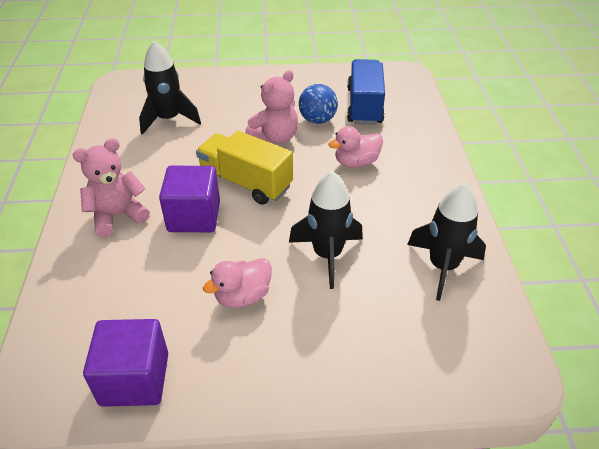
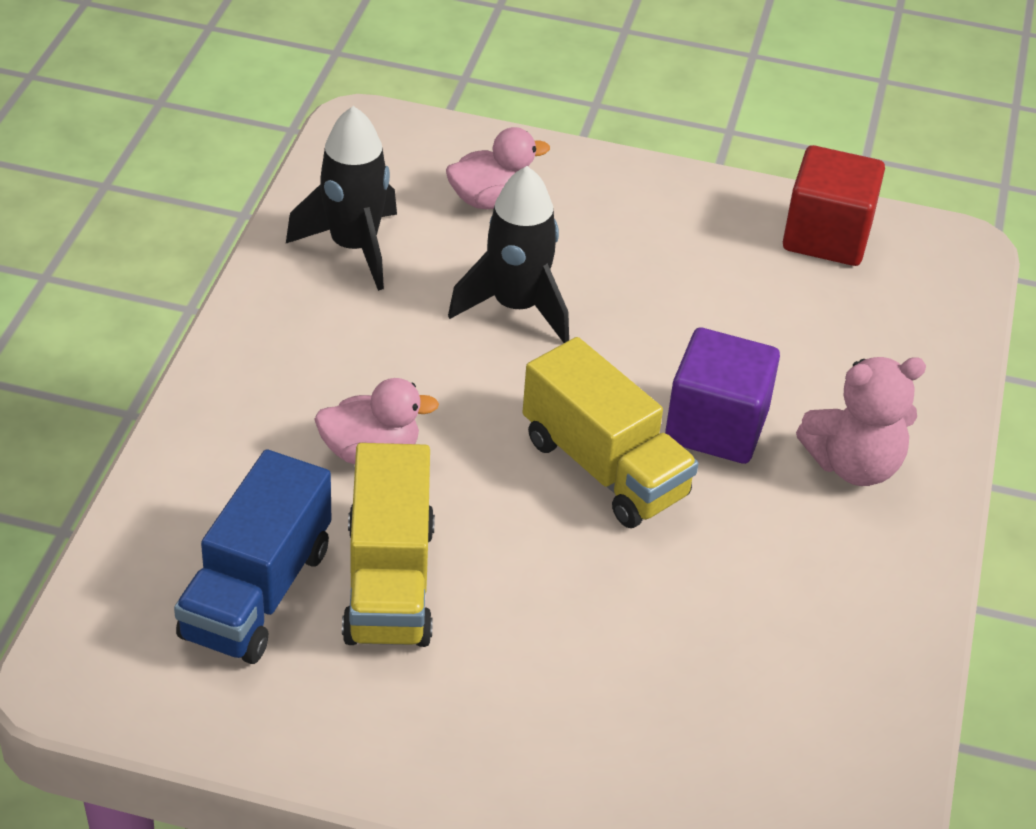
camera: 165 degrees left, 0 degrees up
(134, 379) = (827, 236): purple cube -> red cube
(169, 119) = (735, 685): black rocket -> none
(242, 296) = (666, 287): pink duck -> pink duck (491, 200)
(275, 137) = (506, 559): pink teddy bear -> none
(317, 120) = (389, 582): blue ball -> yellow truck

